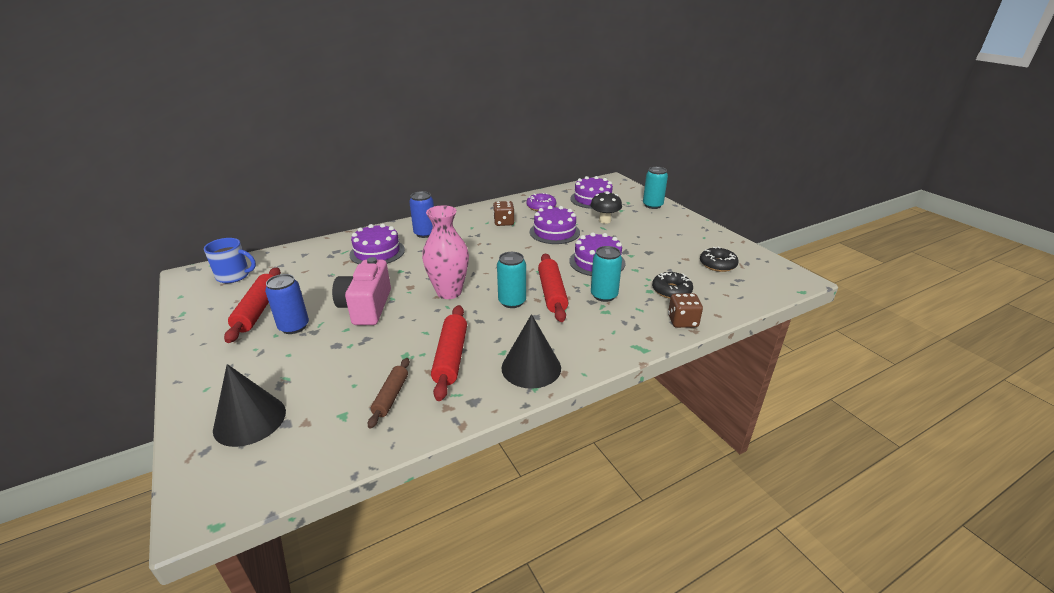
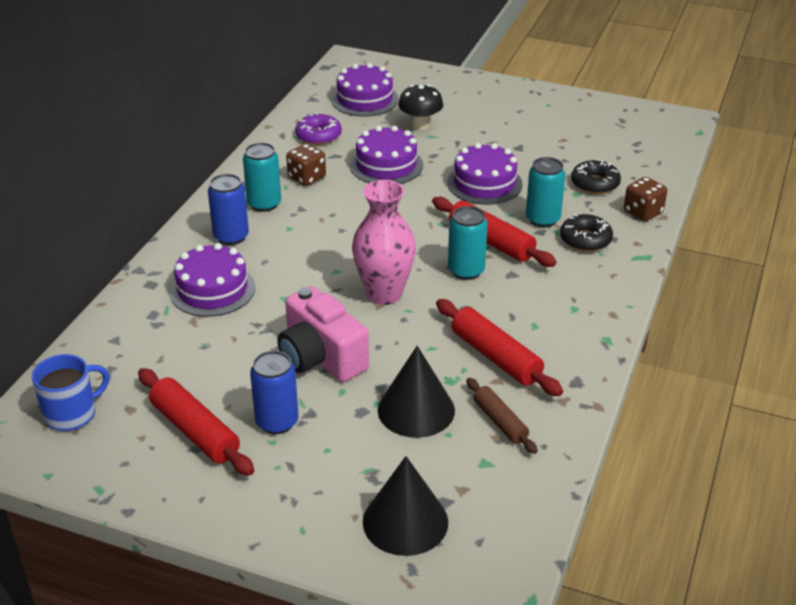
camera: 40 degrees left, 5 degrees up
(531, 367) = (579, 325): black cone -> black cone (416, 410)
(652, 205) = (444, 81): turquoise can -> turquoise can (264, 204)
(717, 264) = (599, 134): black donut -> black donut (585, 240)

